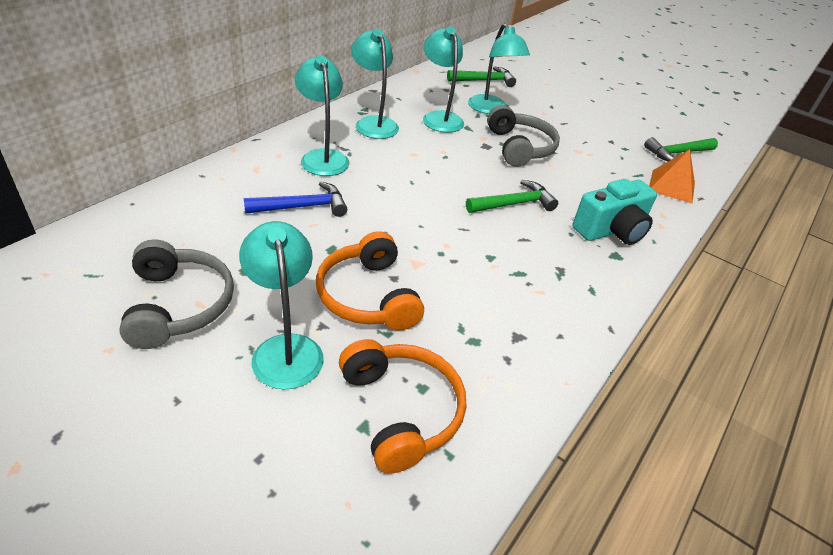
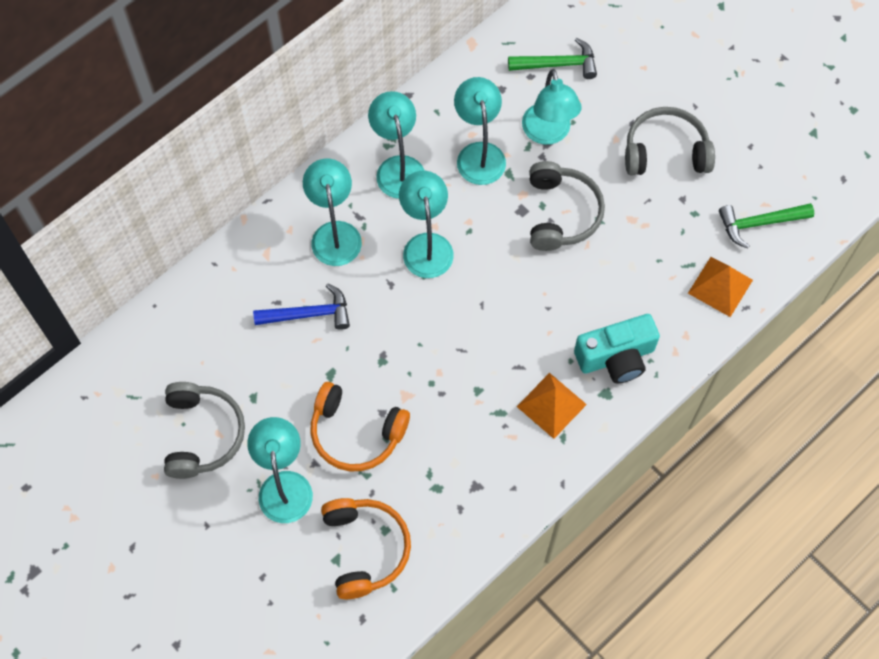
camera: 15 degrees right, 25 degrees up
(367, 296) = (356, 433): orange headphones -> orange headphones turned 60 degrees counterclockwise
(409, 164) = (426, 245): none -> turquoise lamp
(514, 204) = (524, 313): green hammer -> none
(568, 265) = (551, 405): none -> orange pyramid
(584, 119) = (665, 151): none -> grey headphones

